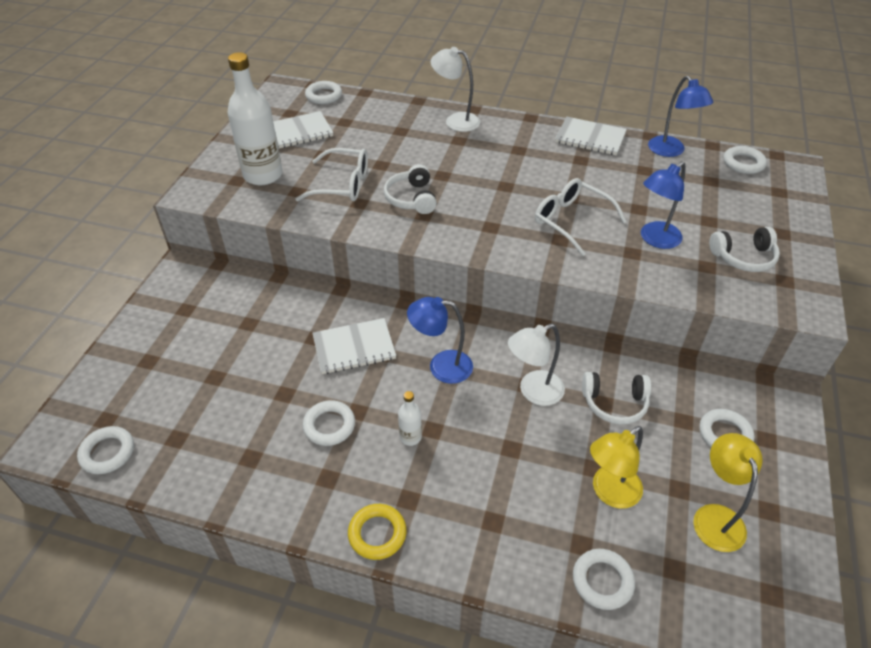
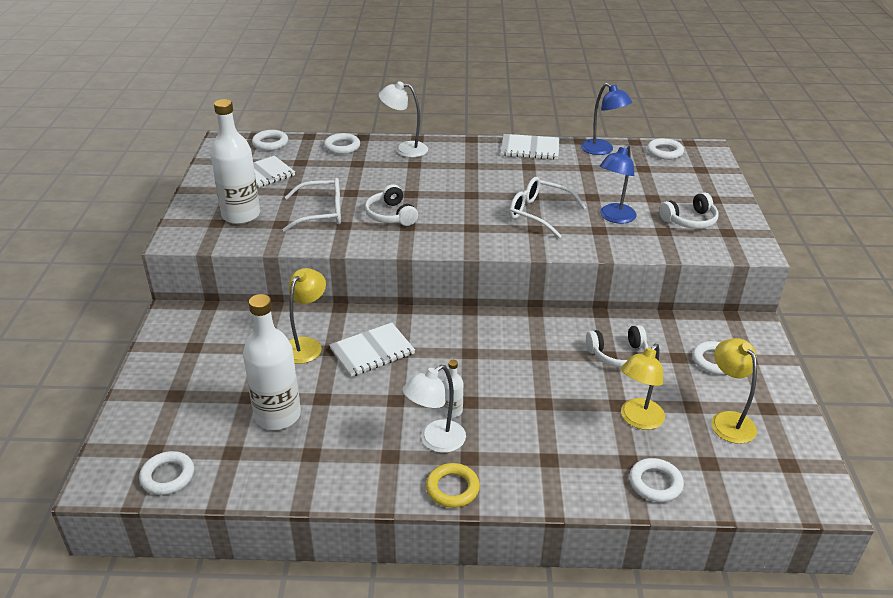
camera: 15 degrees left, 10 degrees down
(235, 405) = (277, 415): none -> white bottle
(292, 327) = (306, 345): none -> yellow lamp
(329, 425) = (374, 415): white ring -> white ring (342, 147)
(441, 366) = (458, 352): blue lamp -> none
(533, 392) = (546, 358): white lamp -> white lamp (435, 441)

